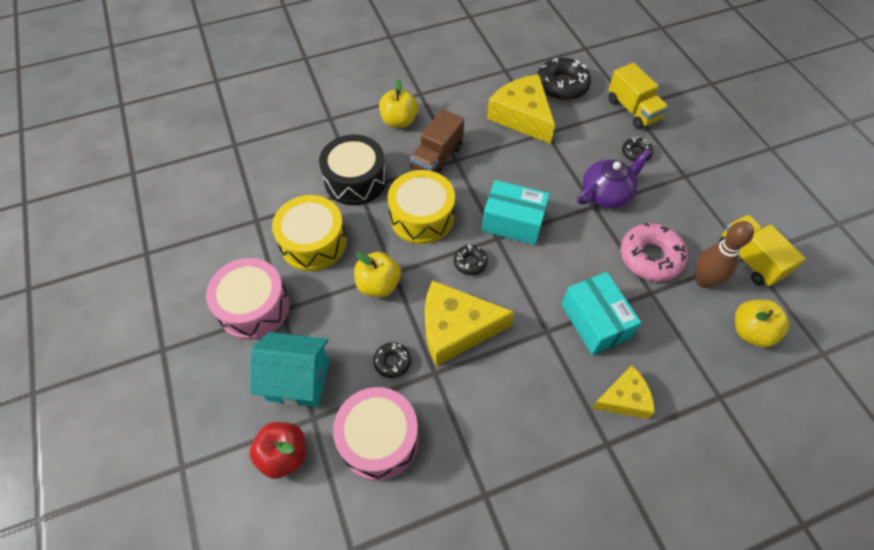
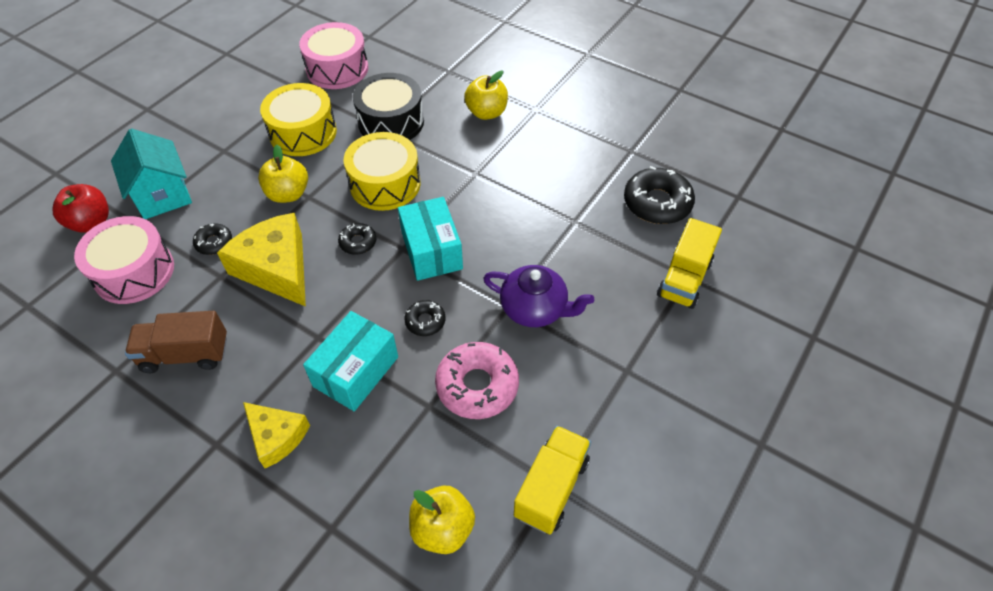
camera: 55 degrees right, 5 degrees down
(254, 307) = (215, 134): pink drum -> pink drum (337, 69)
(437, 158) = (465, 159): brown truck -> brown truck (185, 354)
(522, 116) = (579, 193): yellow cheese -> none
(636, 153) = (619, 309): black donut -> black donut (425, 321)
(703, 280) = (482, 450): brown bowling pin -> none

